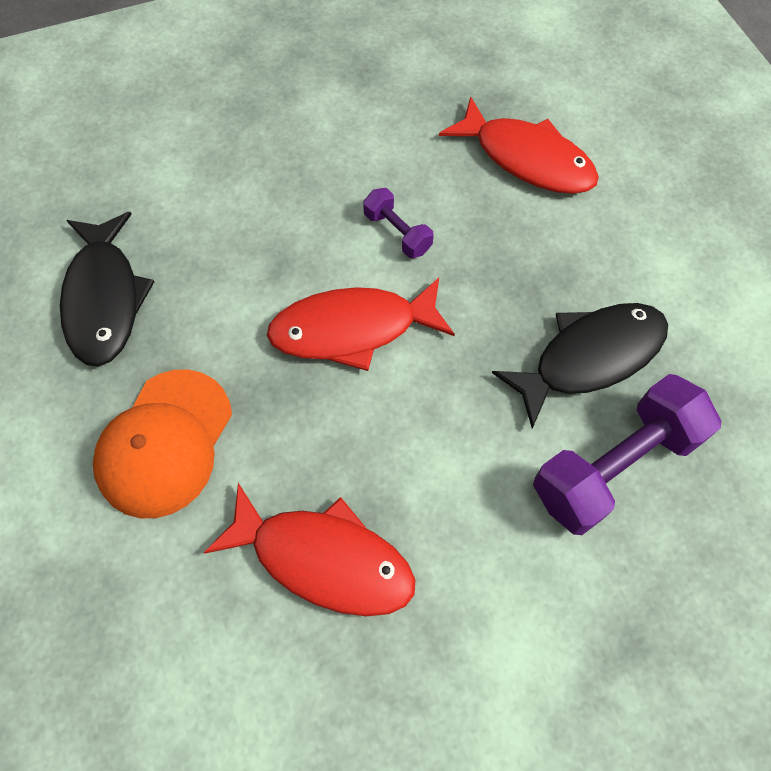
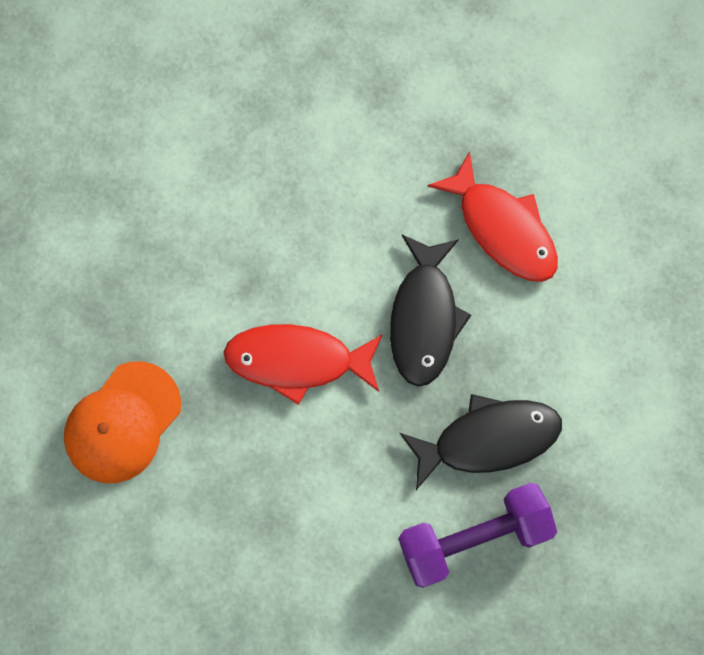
camera: 15 degrees right, 10 degrees up
(105, 299) = (97, 278): black fish -> black fish (424, 318)
(323, 558) = (223, 549): red fish -> none
(397, 233) = (361, 277): purple dumbbell -> none

